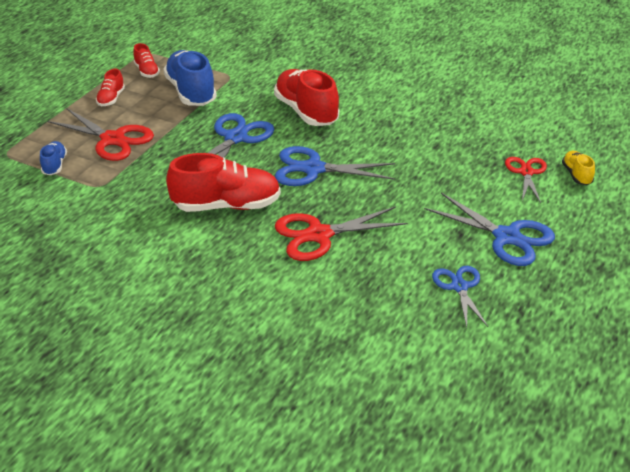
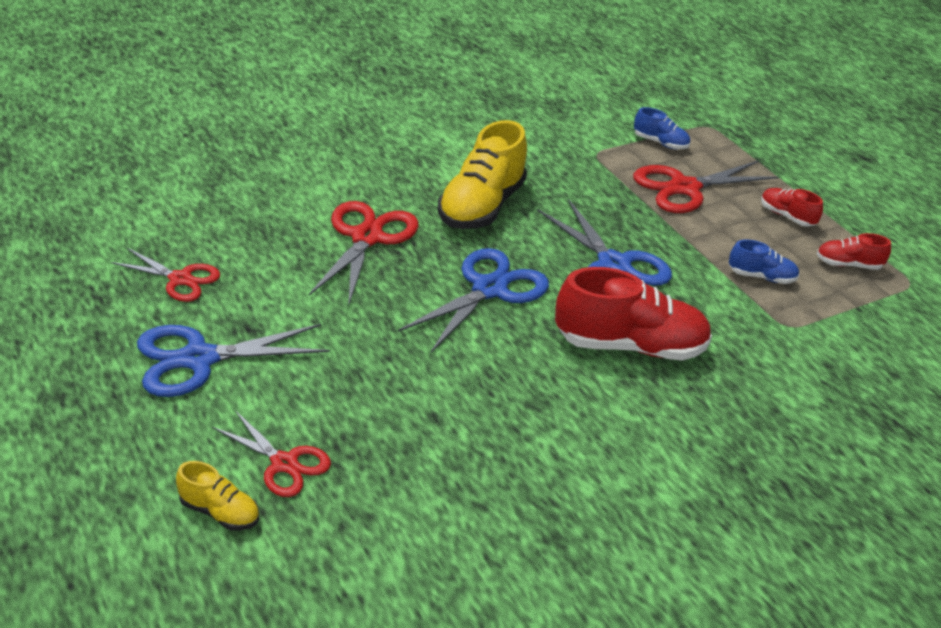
camera: 120 degrees right, 0 degrees up
(191, 92) = (761, 277): blue shoe -> blue shoe, size x0.49
(226, 205) = (481, 207): red shoe -> yellow shoe
(459, 287) = (180, 279): blue scissors -> red scissors

